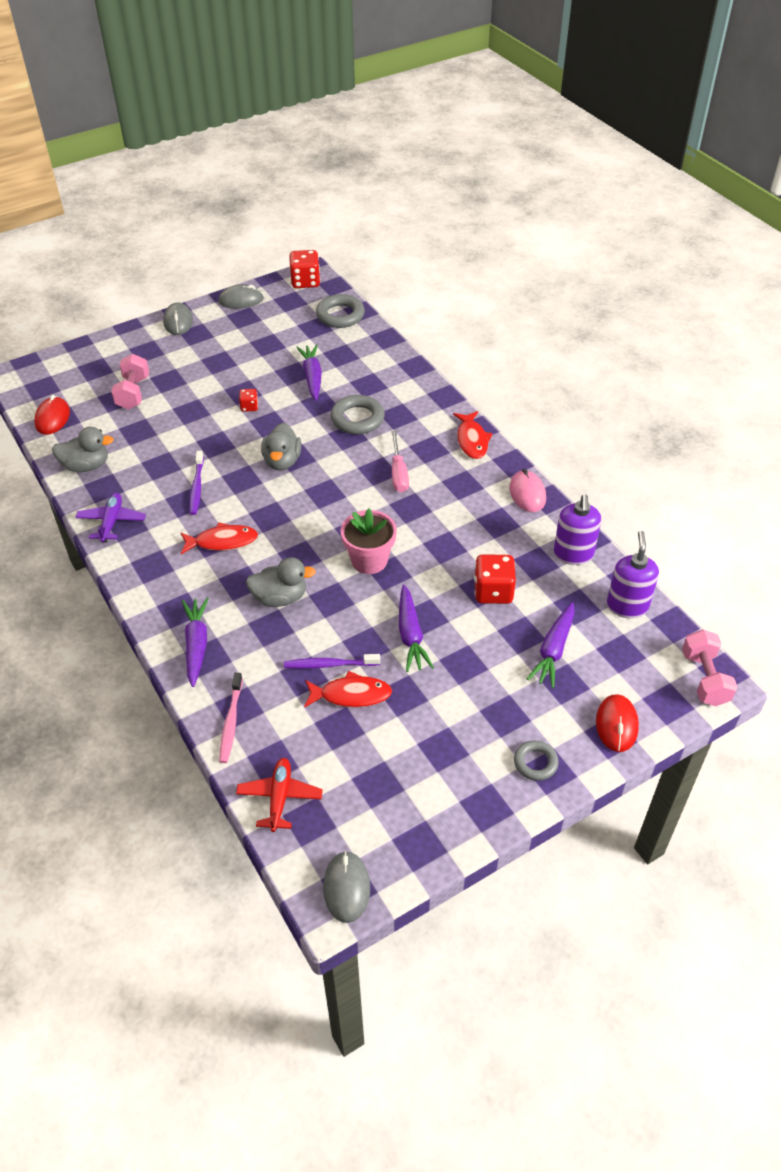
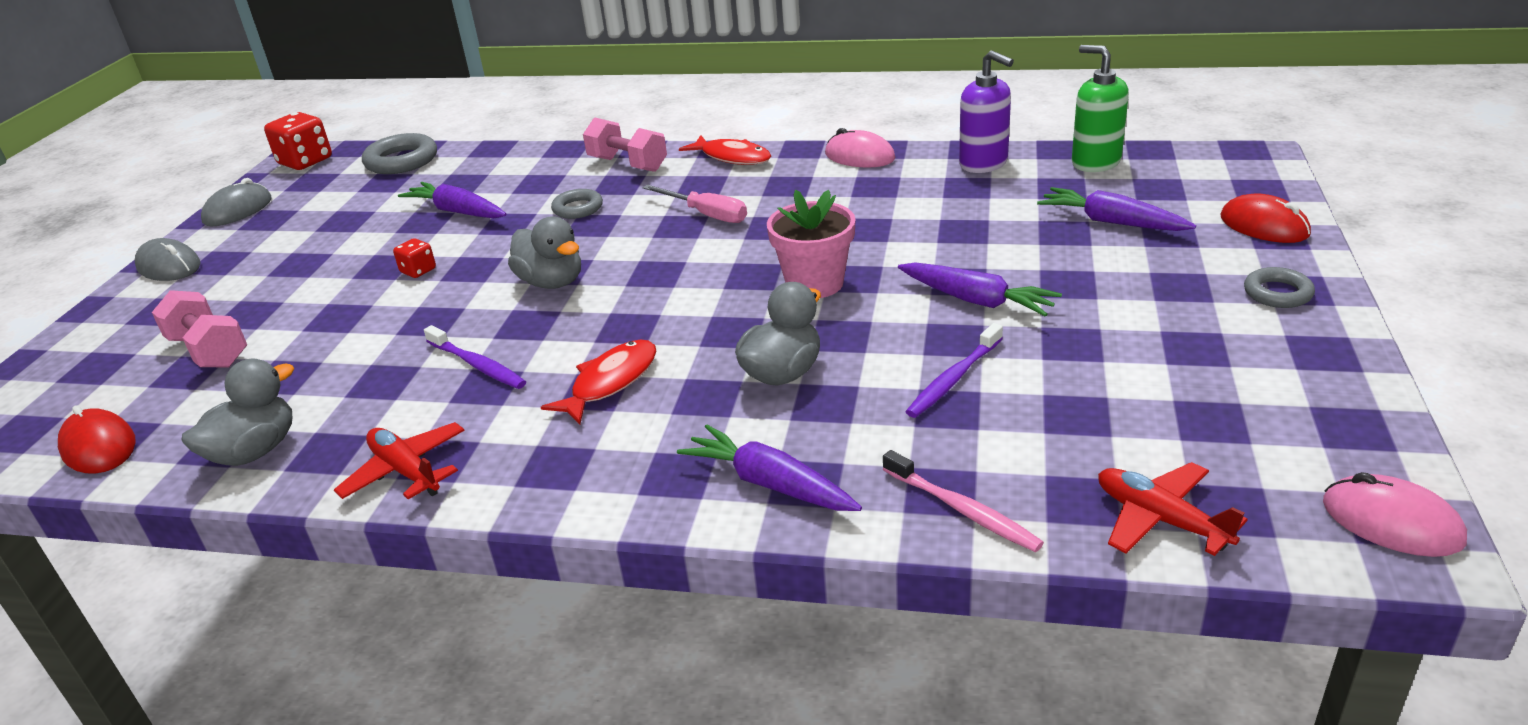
camera: 45 degrees left, 15 degrees down
(112, 522) = (406, 471): purple plane -> red plane
(346, 888) = (1391, 522): grey mouse -> pink mouse
(351, 695) = (1027, 382): red fish -> none
(357, 419) = (578, 208): grey ring -> grey ring, size x0.62
(493, 591) = (977, 225): red dice -> none
(553, 650) = (1111, 222): purple carrot -> purple carrot turned 150 degrees clockwise
(627, 606) = (1095, 162): purple soap dispenser -> green soap dispenser
(704, 678) = (1244, 160): pink dumbbell -> pink dumbbell (627, 164)

